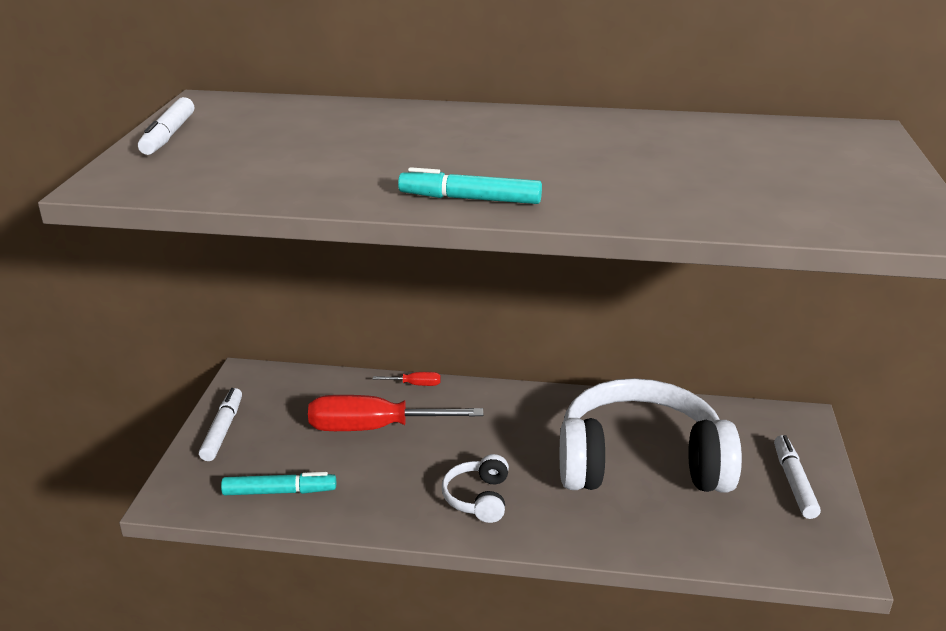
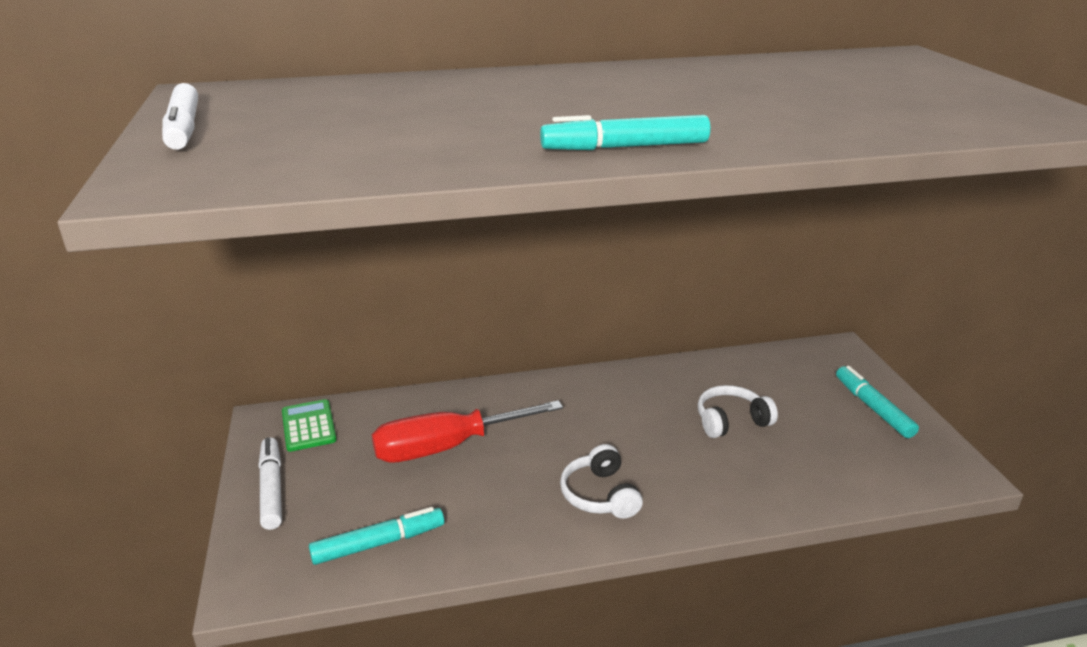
camera: 20 degrees left, 0 degrees up
(275, 386) = (308, 426): none -> green calculator
(415, 384) = (465, 392): red screwdriver -> none
(640, 463) = (731, 421): white headphones -> white headphones, size x0.42
(794, 482) = (873, 408): white marker -> turquoise marker

